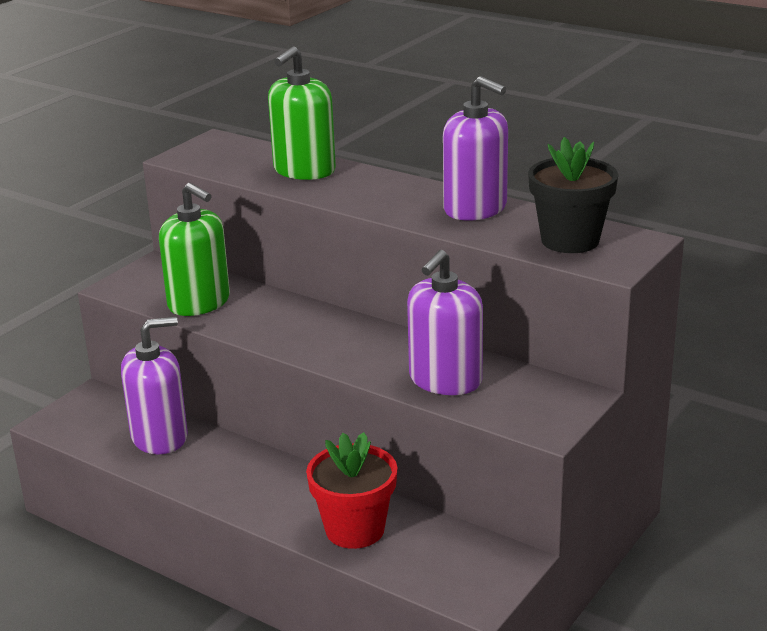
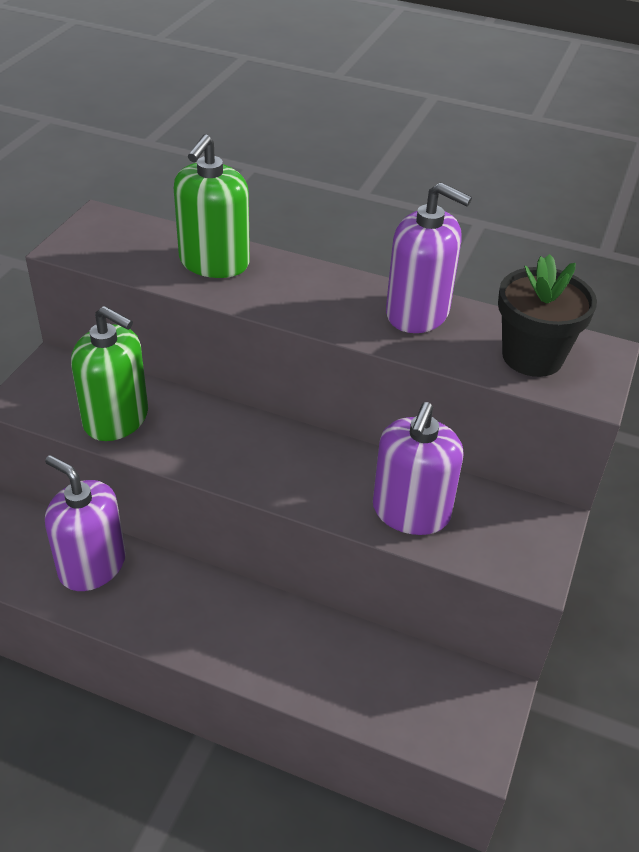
camera: 15 degrees left, 15 degrees up
(160, 437) = (92, 565): purple soap dispenser -> purple soap dispenser turned 105 degrees counterclockwise
(355, 529) = (330, 672): red flower pot -> none

